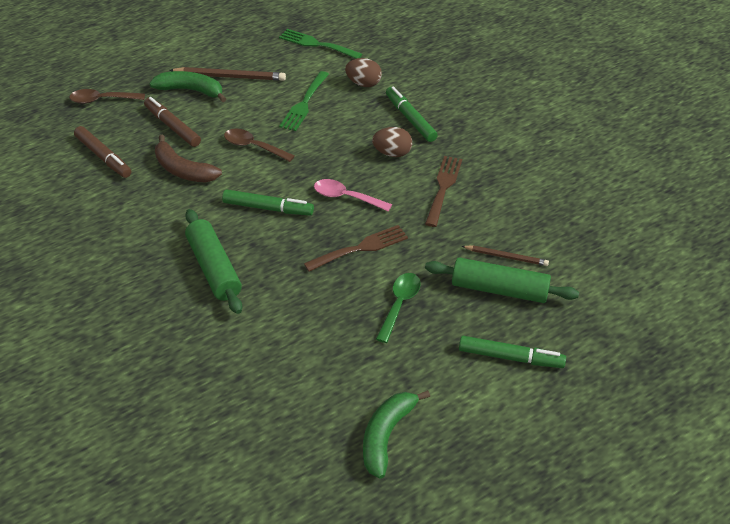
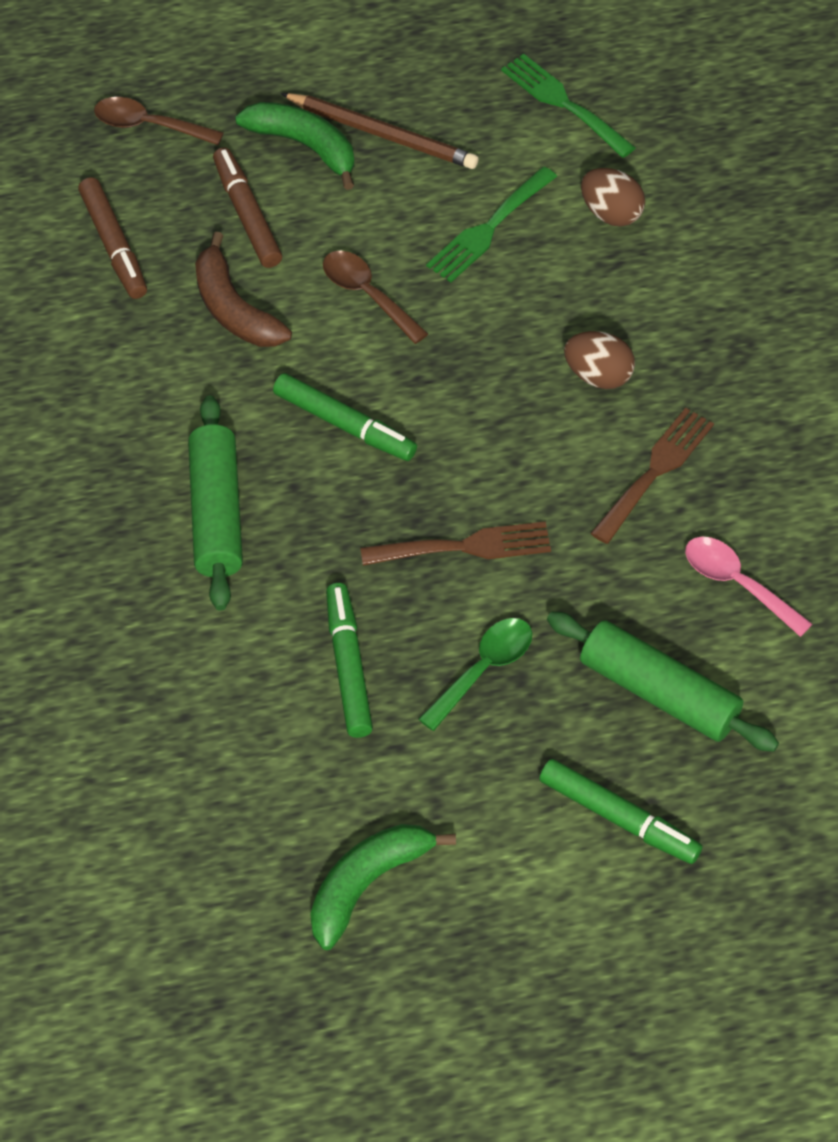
camera: 20 degrees right, 10 degrees up
(346, 197) = (482, 441): pink spoon -> pink spoon (737, 583)
(410, 119) = (661, 313): green marker -> green marker (348, 666)
(506, 257) = (699, 636): brown pencil -> none

